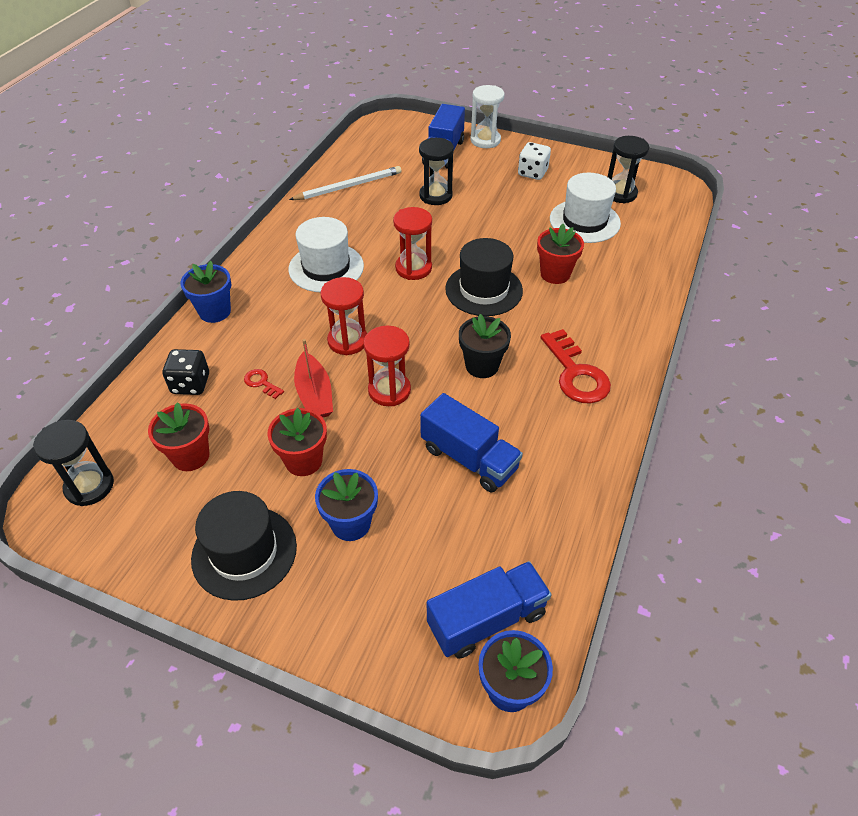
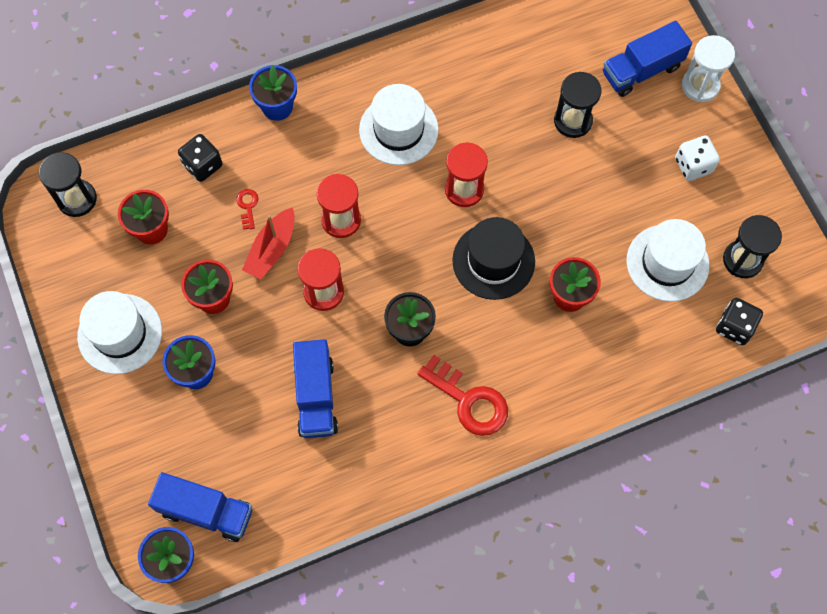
camera: 45 degrees right, 20 degrees up
(244, 552) = (120, 334): black hat -> white hat
(349, 186) = (511, 46): white pencil -> none
(576, 373) = (468, 400): red key -> red key turned 75 degrees counterclockwise
(663, 223) = (734, 327): none -> black dice

